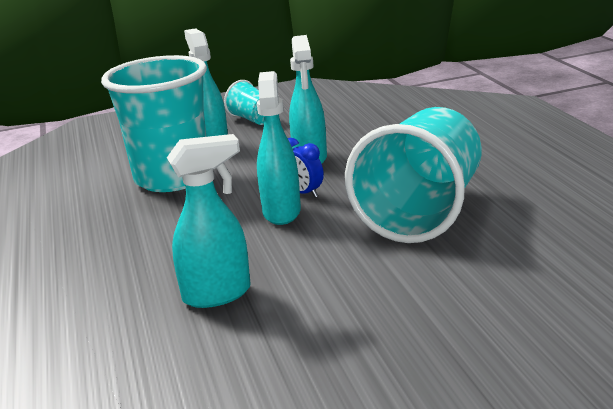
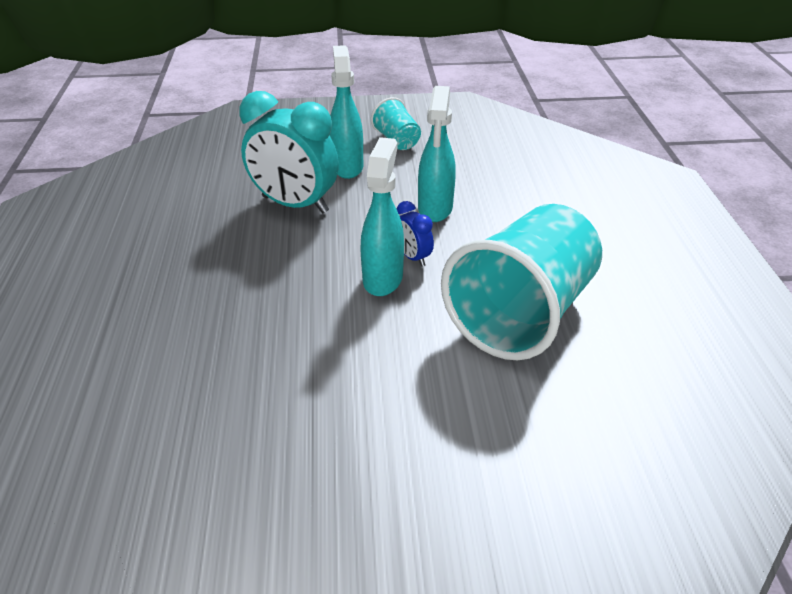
camera: 10 degrees right, 15 degrees up
(172, 178) = (295, 205): turquoise cup -> turquoise clock
(218, 294) = (286, 377): turquoise spray bottle -> none

